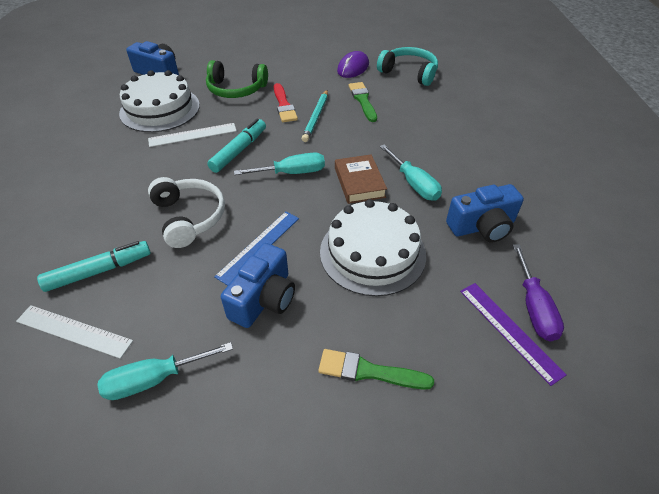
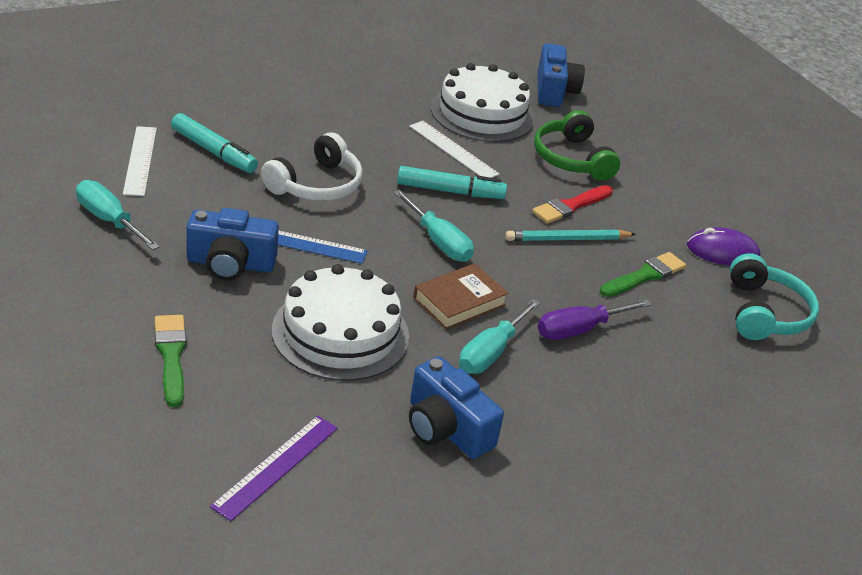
camera: 60 degrees right, 10 degrees down
(533, 307) = (325, 488): purple screwdriver -> purple screwdriver (579, 329)

